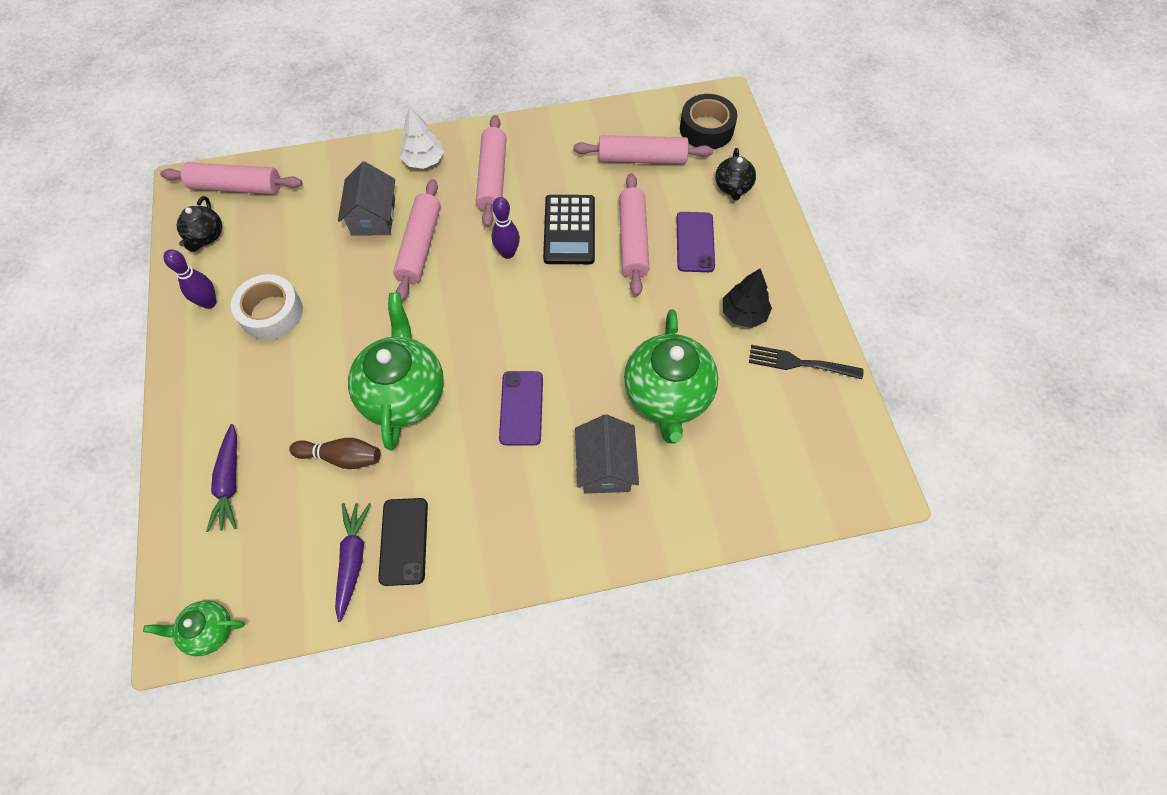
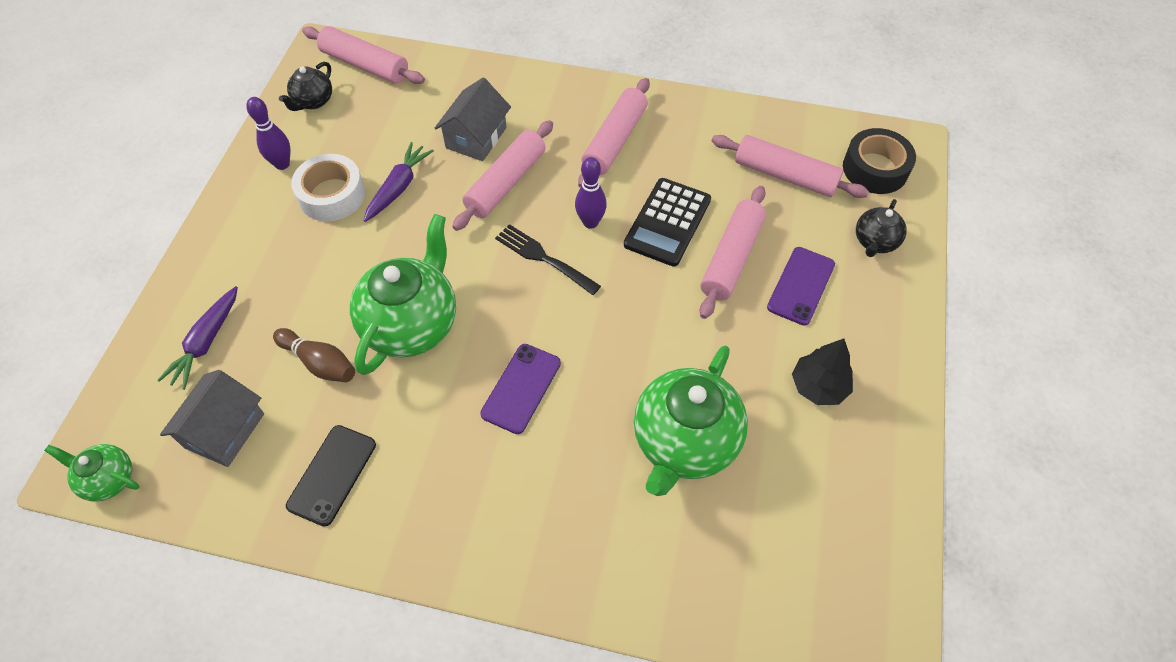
camera: 25 degrees right, 5 degrees down
(353, 559) = (274, 470): purple carrot -> purple carrot (399, 187)
(424, 160) = (554, 100): white tree -> none
(605, 466) = (577, 489): grey house -> grey house (224, 430)
(800, 363) = (859, 469): black fork -> black fork (544, 258)

